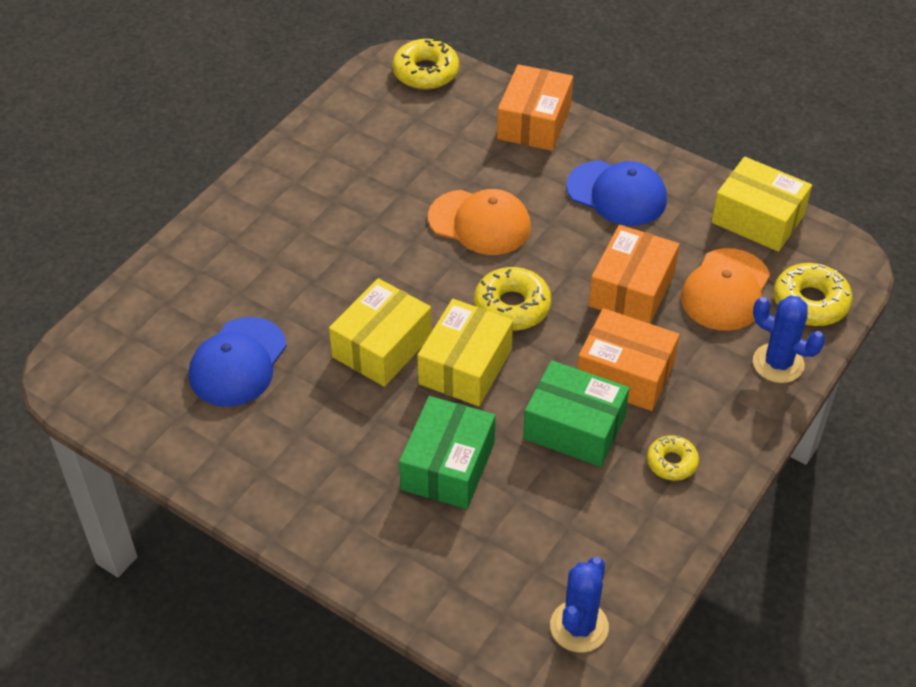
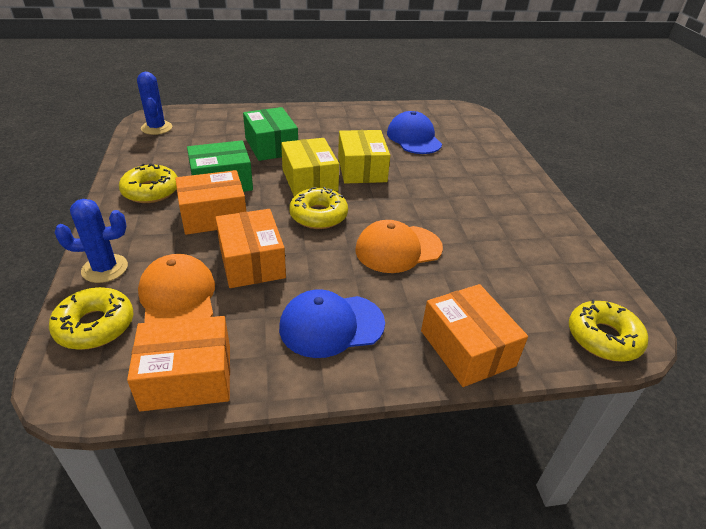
camera: 135 degrees right, 10 degrees down
(672, 462) = (151, 191): yellow donut -> yellow donut, size x1.63
(757, 219) = (187, 377): yellow box -> orange box

